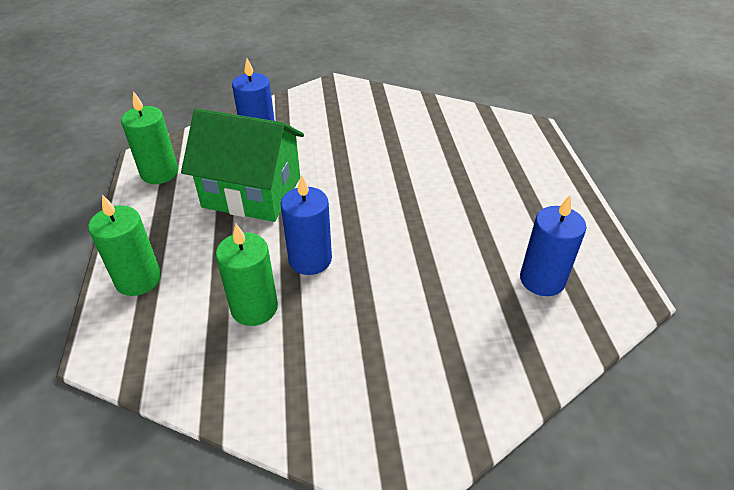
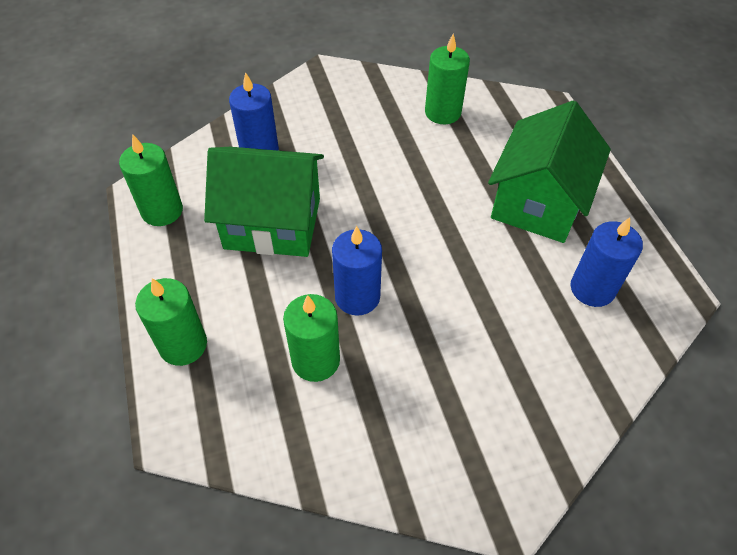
camera: 10 degrees left, 10 degrees up
(431, 123) = (442, 112): none -> green candle
(504, 201) = (538, 202): none -> green house

